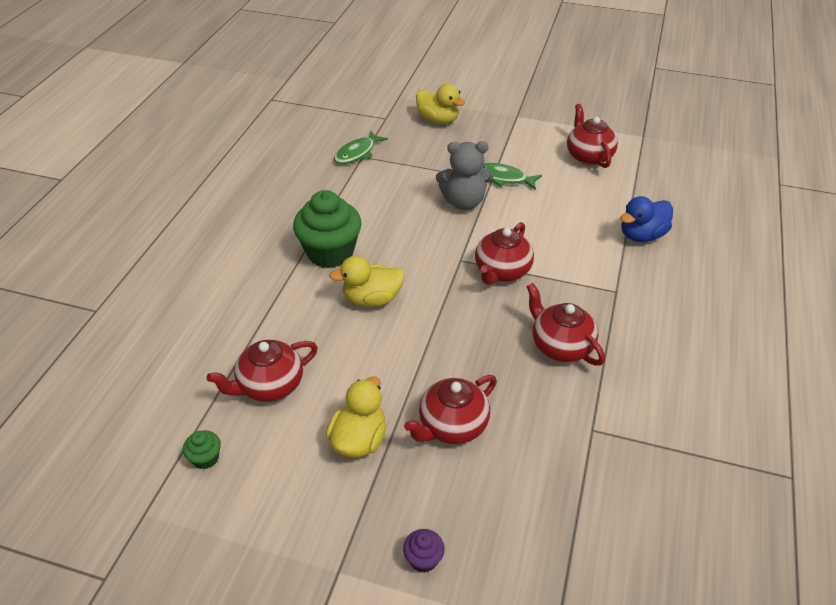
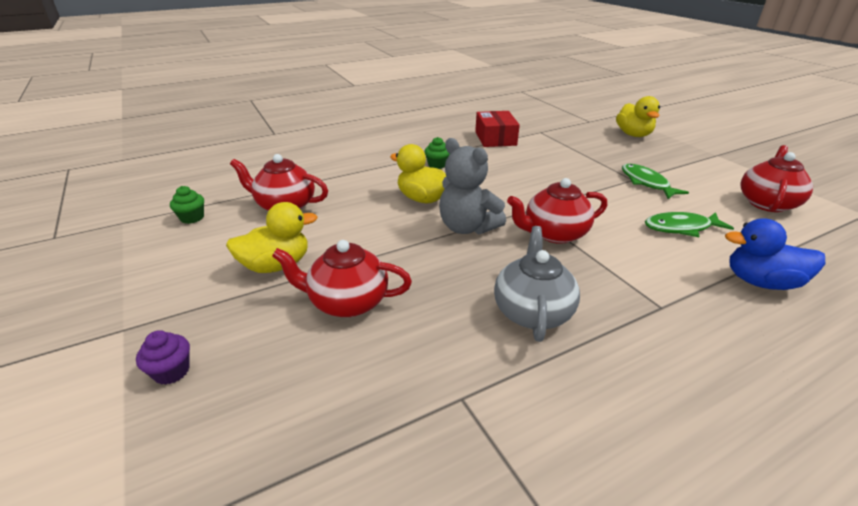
camera: 45 degrees right, 10 degrees down
(330, 252) = (437, 165): green cupcake -> green cupcake, size x0.43
(335, 187) = (495, 138): none -> red box
(357, 153) = (539, 129): green fish -> green fish (681, 228)
(464, 202) = (585, 181): grey teddy bear -> grey teddy bear (467, 227)
(560, 346) = (532, 311): red teapot -> grey teapot

